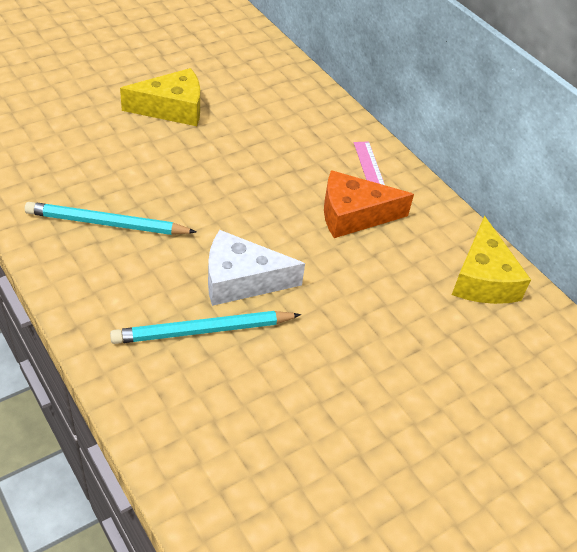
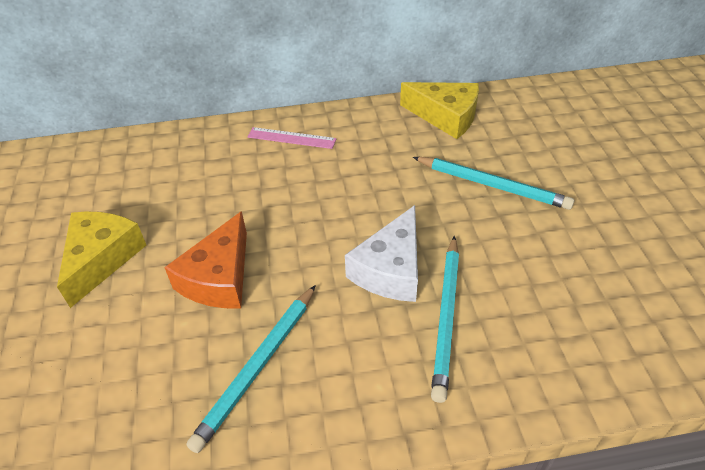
camera: 60 degrees left, 0 degrees up
(353, 215) = (341, 166): orange cheese -> orange cheese (219, 277)
(396, 337) = (492, 185): none -> turquoise pencil

